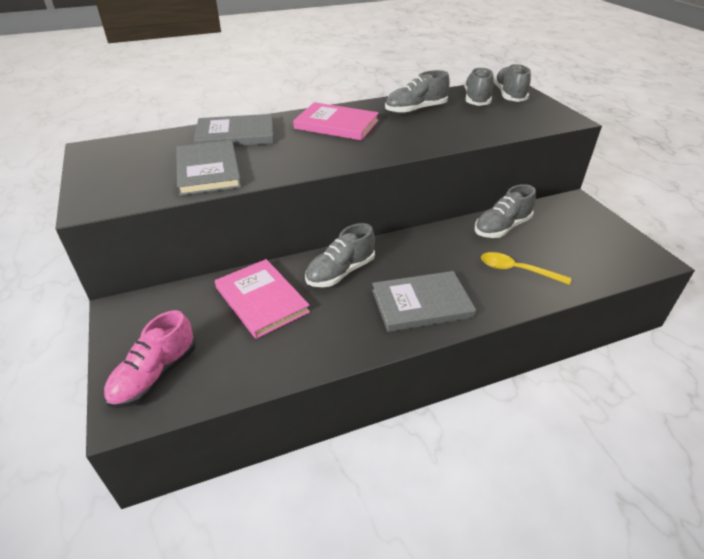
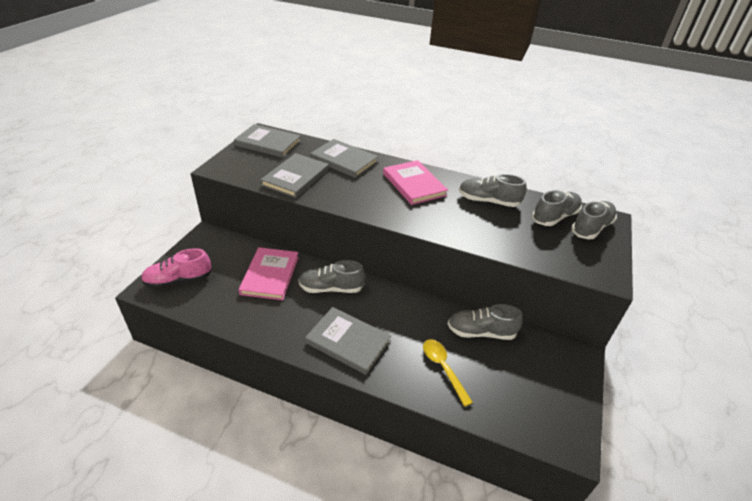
camera: 40 degrees right, 0 degrees up
(117, 155) = (268, 143): none -> grey book

